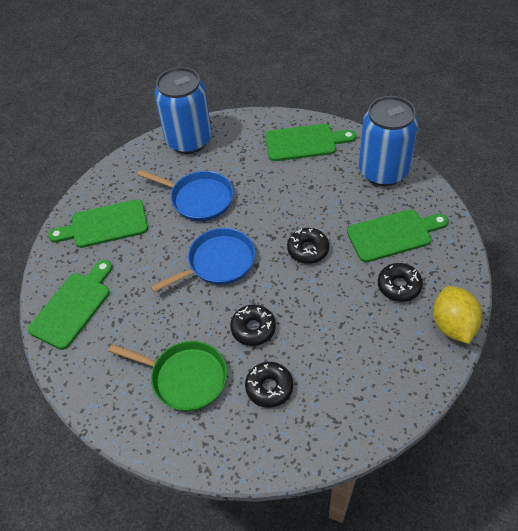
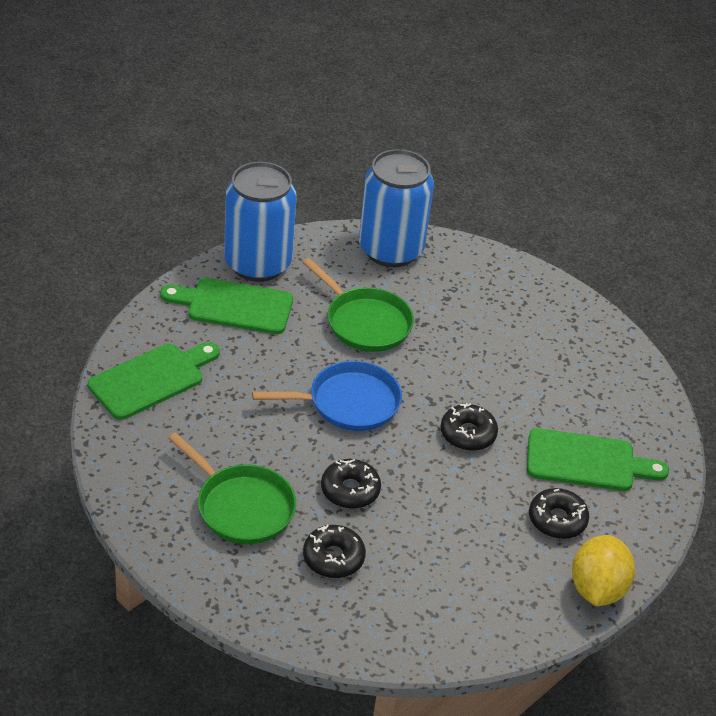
camera: 15 degrees right, 10 degrees down
(198, 199) = (365, 322): blue pan -> green pan
(304, 142) = (539, 311): green cutting board -> none
(383, 171) = (621, 385): blue can -> blue can (257, 264)

